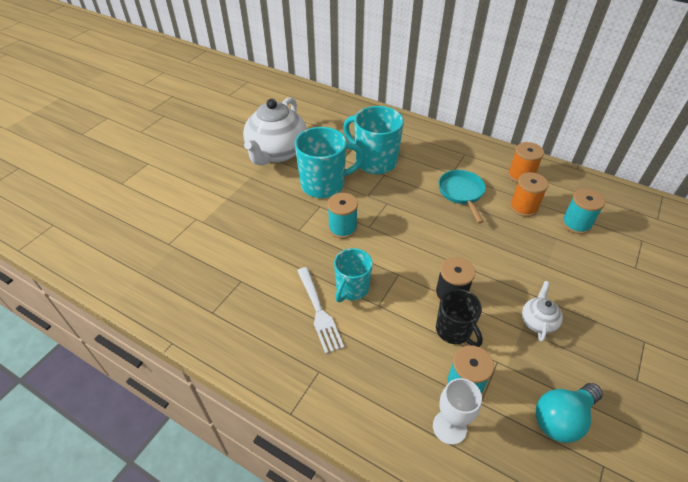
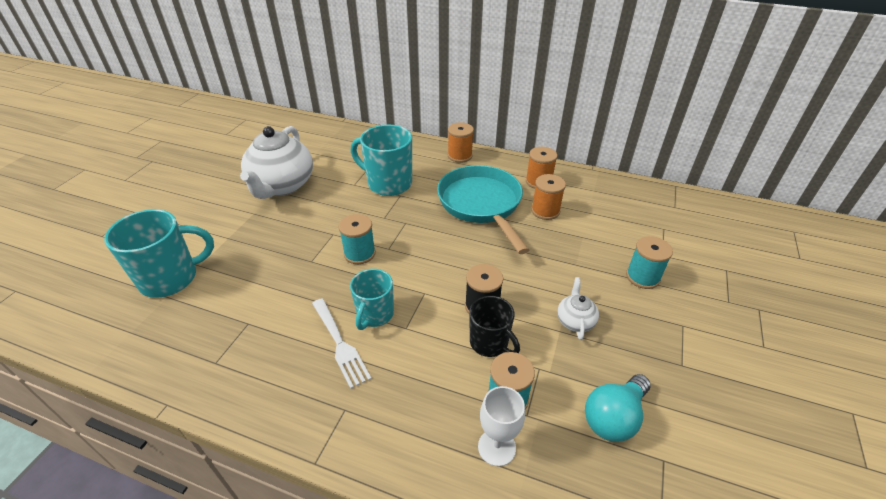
camera: 10 degrees left, 5 degrees down
(324, 184) = (336, 212): turquoise mug -> turquoise mug (171, 278)
(445, 140) = (460, 156): none -> orange spool
(461, 193) = (481, 204): turquoise pan -> turquoise pan, size x1.76
(576, 224) = (599, 221): turquoise spool -> turquoise spool (642, 277)

